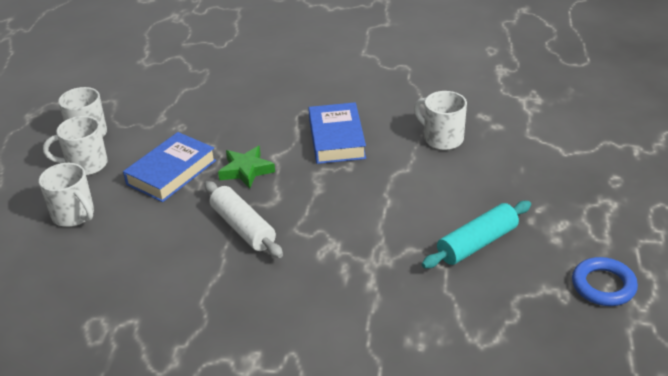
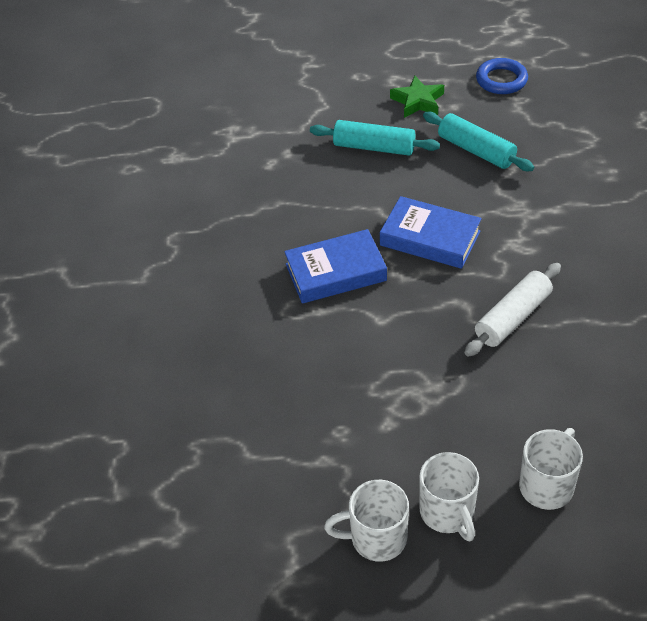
camera: 100 degrees left, 10 degrees up
(171, 172) = (438, 411): blue book -> blue book (430, 238)
(246, 170) = (415, 339): green star -> green star (418, 101)
(442, 139) = (318, 189): white mug -> none
(495, 176) = (374, 147): none -> turquoise rolling pin

